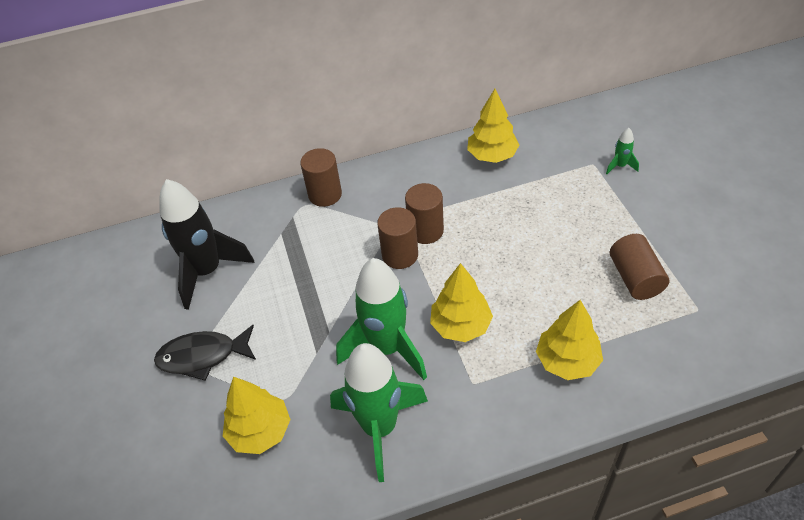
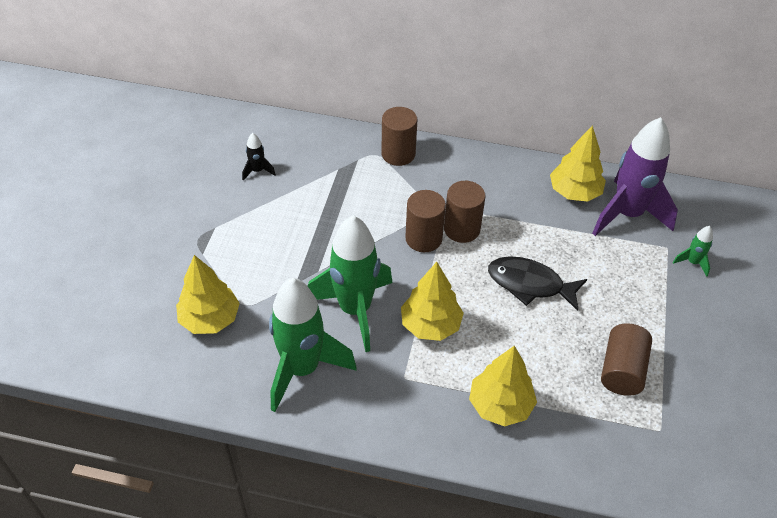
camera: 25 degrees right, 0 degrees up
(203, 356) = (208, 237): black fish -> black fish (530, 284)
(207, 271) = (257, 171): black rocket -> black rocket, size x0.42
(545, 153) = (627, 214): none -> purple rocket

